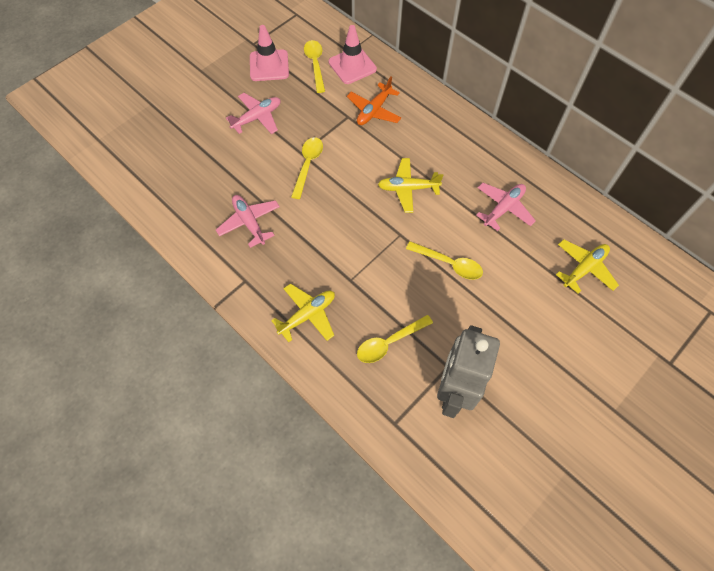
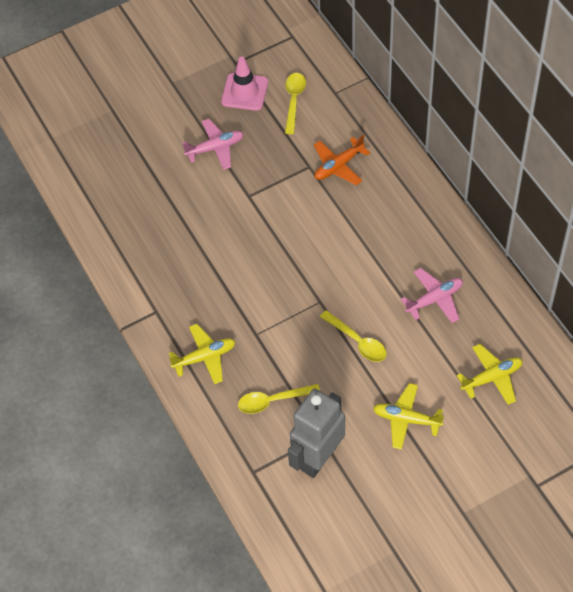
camera: 20 degrees right, 5 degrees down
(249, 223) = (176, 256): pink plane -> none
(308, 165) = (251, 210): yellow spoon -> none
(352, 66) = (333, 110): pink traffic cone -> none
(408, 188) = (344, 257): yellow plane -> yellow plane (406, 419)

